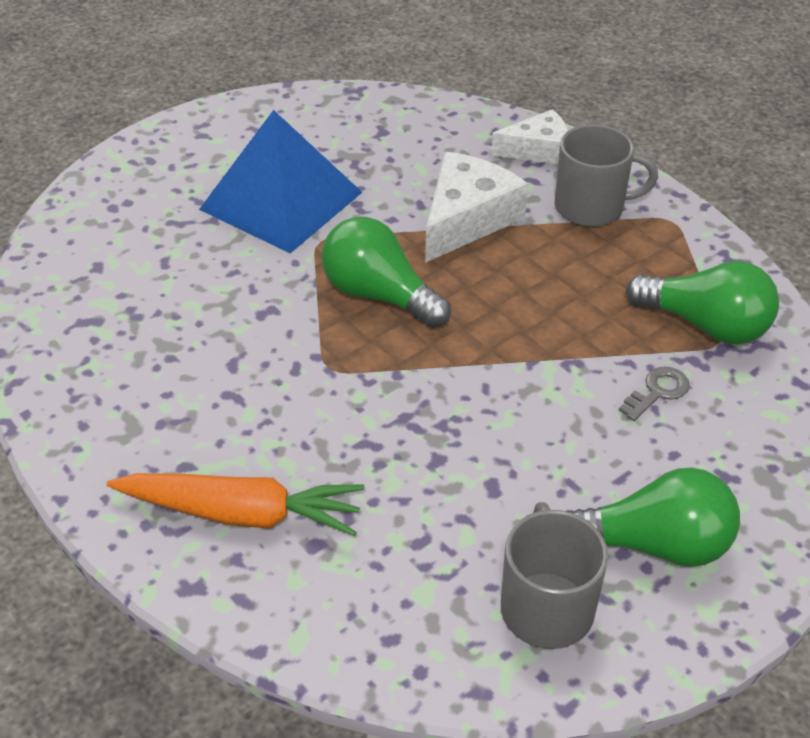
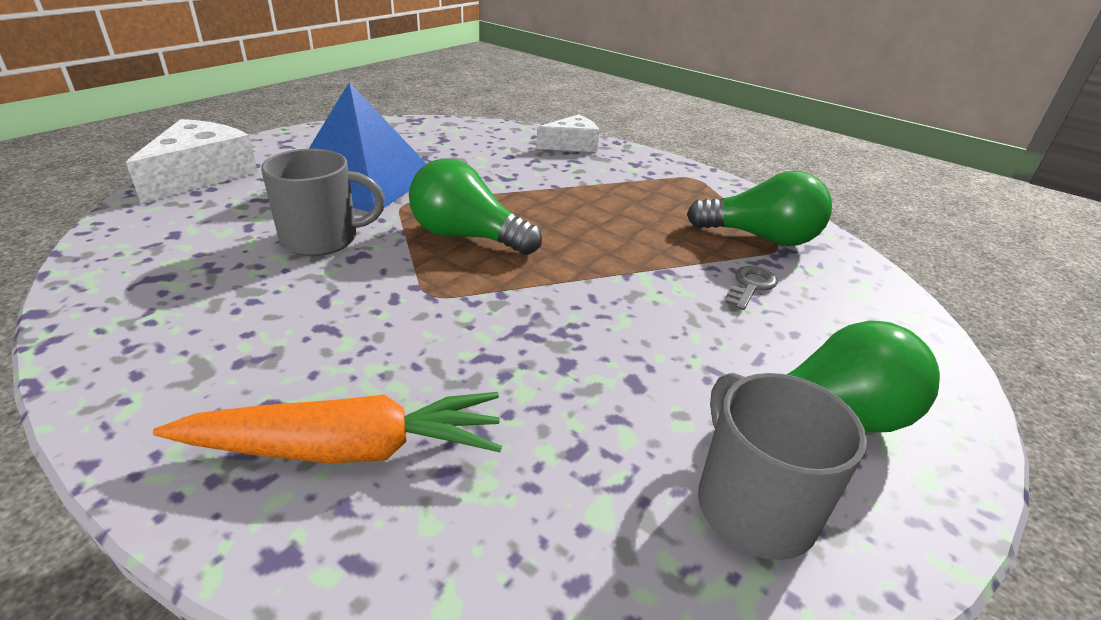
camera: 15 degrees left, 10 degrees down
(467, 219) = (530, 184): white cheese -> white cheese (201, 175)
(591, 207) = (628, 173): grey mug -> grey mug (322, 239)

